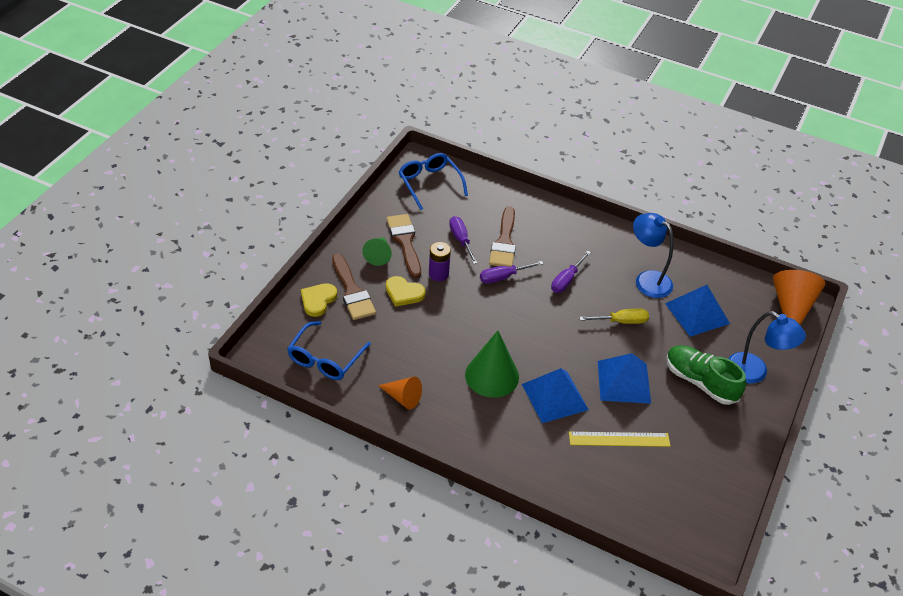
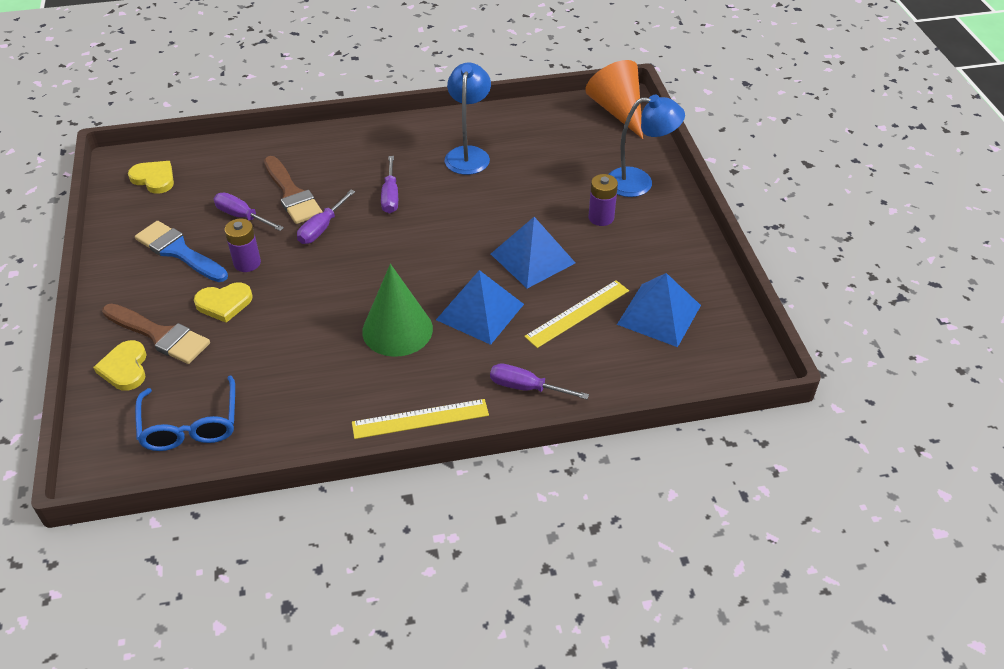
camera: 35 degrees left, 0 degrees up
(378, 255) = (158, 281): green cone -> none
(402, 397) = (320, 410): orange cone -> none
(405, 242) = (178, 251): brown brush -> blue brush
(429, 183) = (154, 179): blue glasses -> yellow heart
(456, 442) = (420, 419): none -> yellow ruler
(539, 466) = (526, 388): none -> purple screwdriver
(621, 321) = (479, 205): yellow screwdriver -> none
(647, 279) = (468, 154): blue lamp -> blue lamp turned 90 degrees clockwise
(697, 313) = (541, 159): blue pyramid -> blue pyramid (659, 314)
(700, 382) = (601, 217): green shoe -> purple battery

